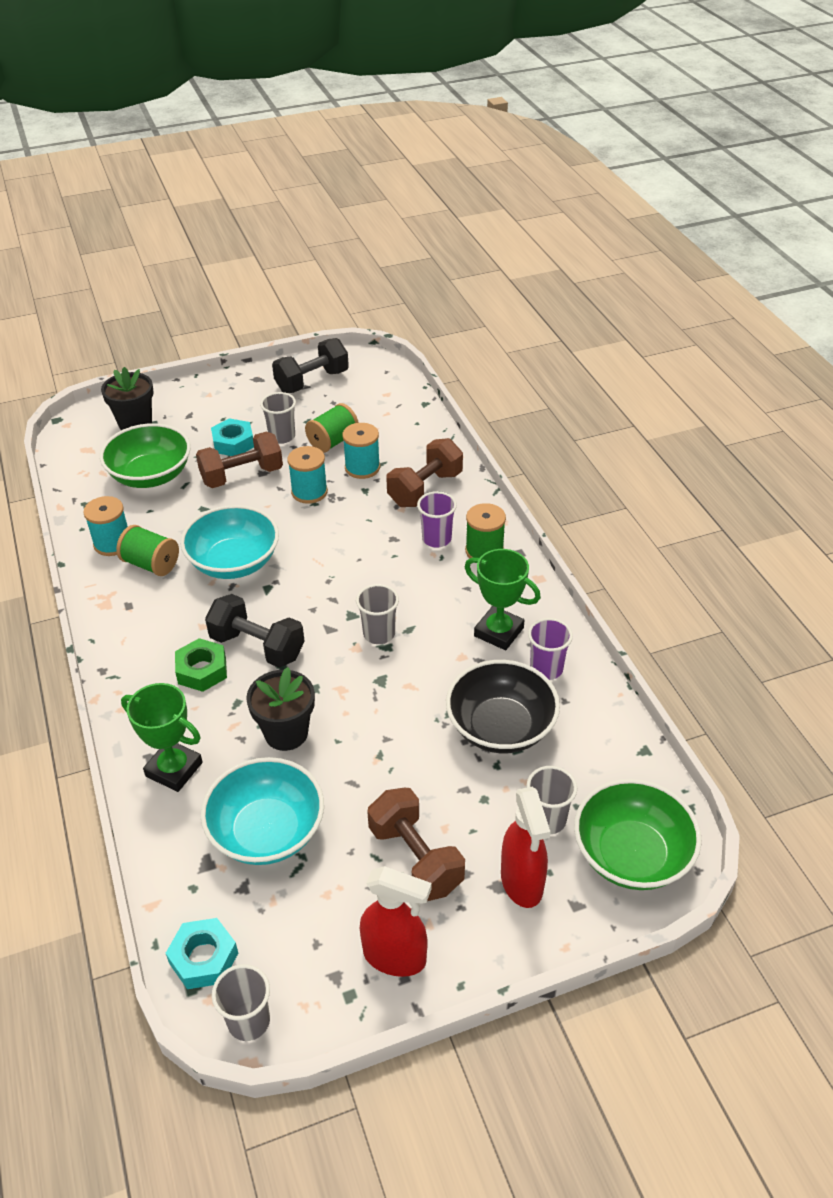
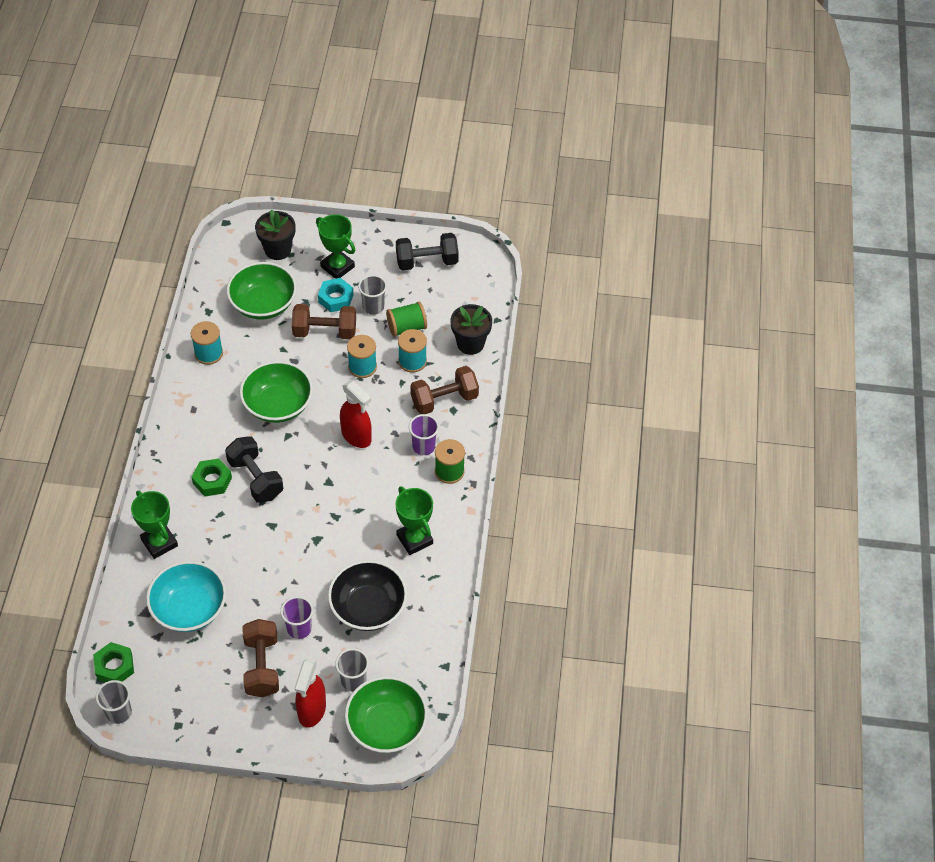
camera: 25 degrees right, 10 degrees up
(151, 564) = (224, 382): green spool -> none
(204, 958) = (114, 666): turquoise nut -> green nut
(215, 416) = (337, 267): none -> green trophy
(234, 562) = (278, 405): turquoise bowl -> green bowl
(286, 733) = (237, 549): black flower pot -> black flower pot (470, 343)
(379, 634) = (337, 505): grey cup -> none
(395, 957) = (214, 717): red spray bottle -> red spray bottle (356, 436)
(546, 669) = (426, 581): purple cup -> purple cup (299, 628)

